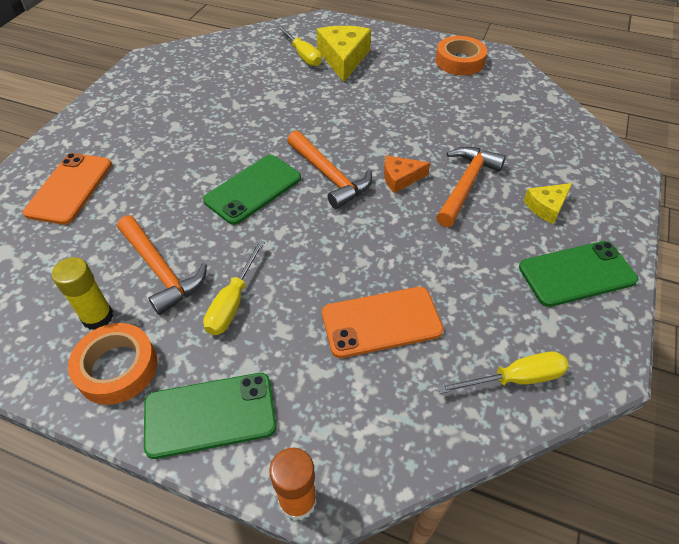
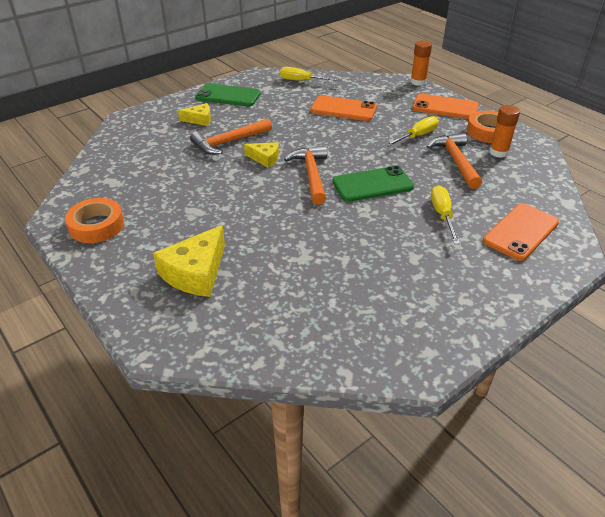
camera: 150 degrees left, 10 degrees down
(97, 317) = (498, 152): yellow glue stick -> orange glue stick
(210, 415) = (445, 107): green phone -> orange phone
(302, 55) = (232, 295): yellow screwdriver -> yellow screwdriver (442, 215)
(400, 178) = (265, 158): orange cheese -> yellow cheese

